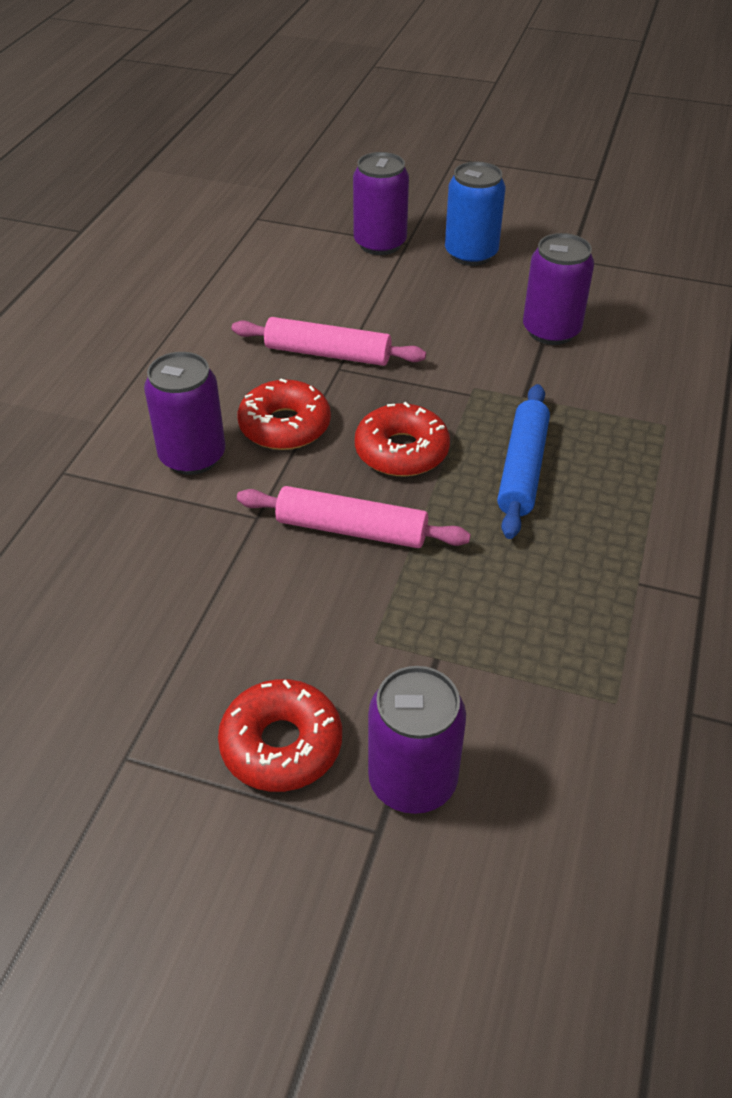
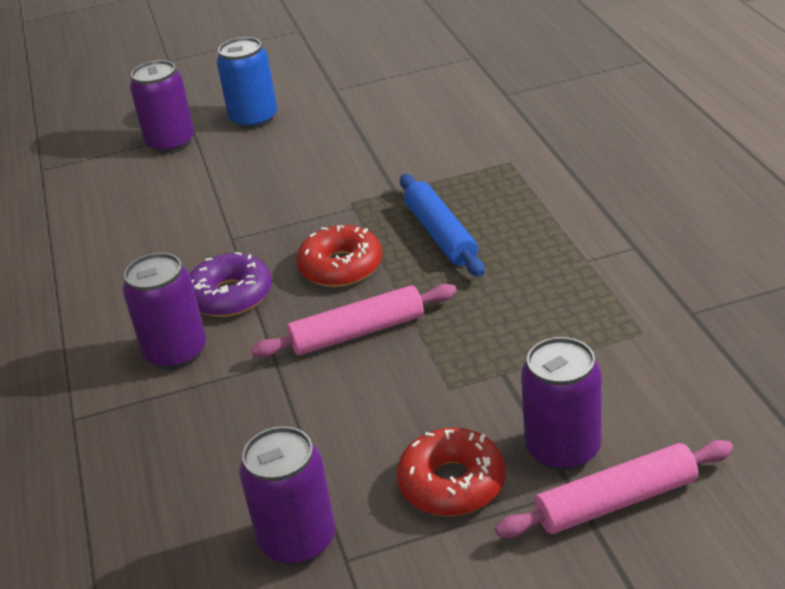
camera: 30 degrees left, 10 degrees down
(285, 426) = (230, 296): red donut -> purple donut
(328, 354) = (211, 233): pink rolling pin -> pink rolling pin (616, 501)
(551, 331) = (369, 141): purple can -> purple can (298, 540)

